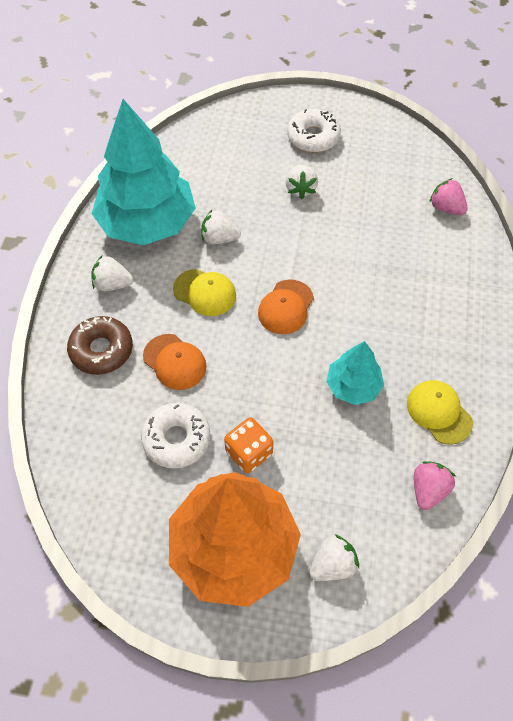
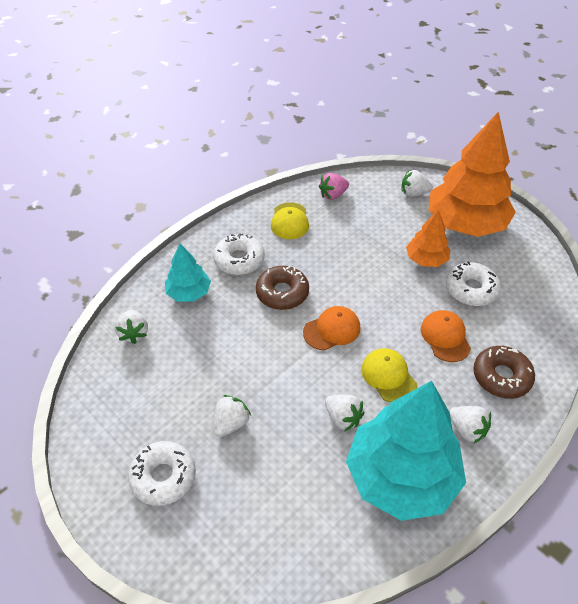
camera: 145 degrees left, 10 degrees down
(249, 453) = (426, 259): orange dice -> orange tree
(353, 386) = (329, 259): turquoise tree -> turquoise tree (189, 293)
(363, 317) = (282, 293): none -> brown donut
(438, 328) = (239, 260): none -> white donut
(446, 208) = (134, 333): pink strawberry -> white strawberry

